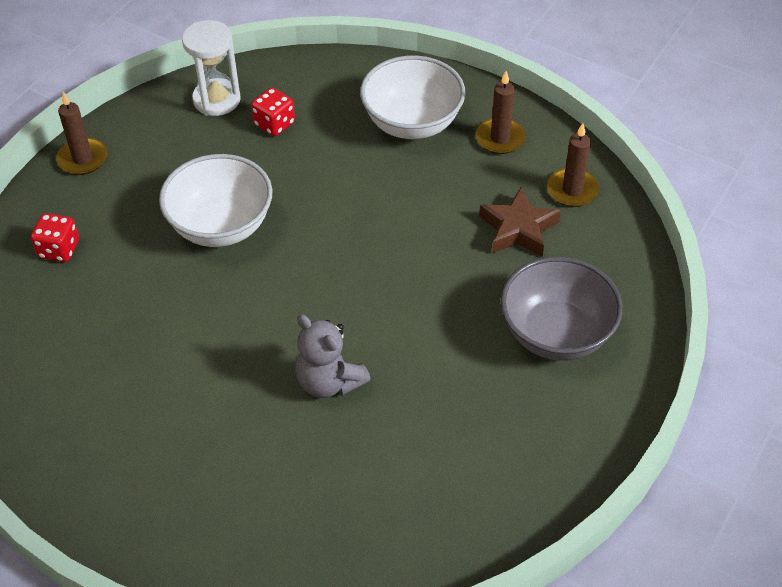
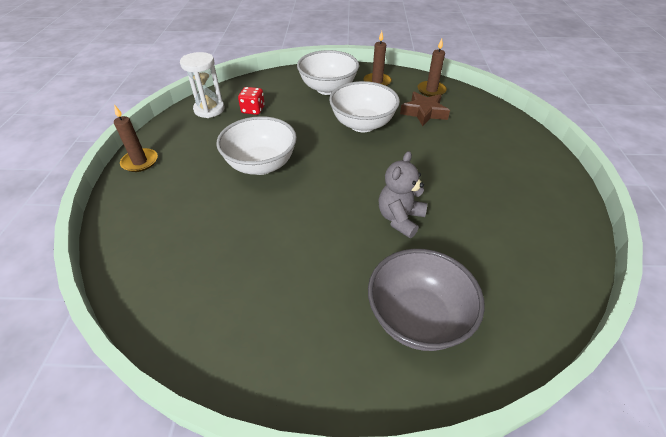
camera: 30 degrees left, 5 degrees down
(59, 249) = (156, 216): red dice -> none
(329, 382) = (400, 219): grey teddy bear -> grey teddy bear turned 105 degrees clockwise
(407, 213) = (362, 124): none -> white bowl
(556, 334) = (491, 148): grey bowl -> grey bowl (417, 318)

